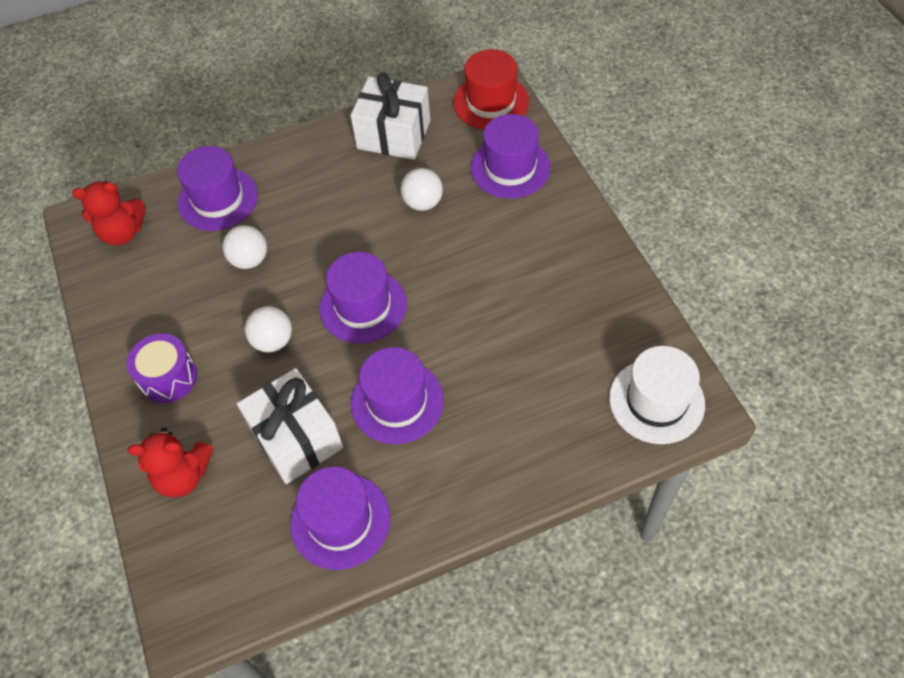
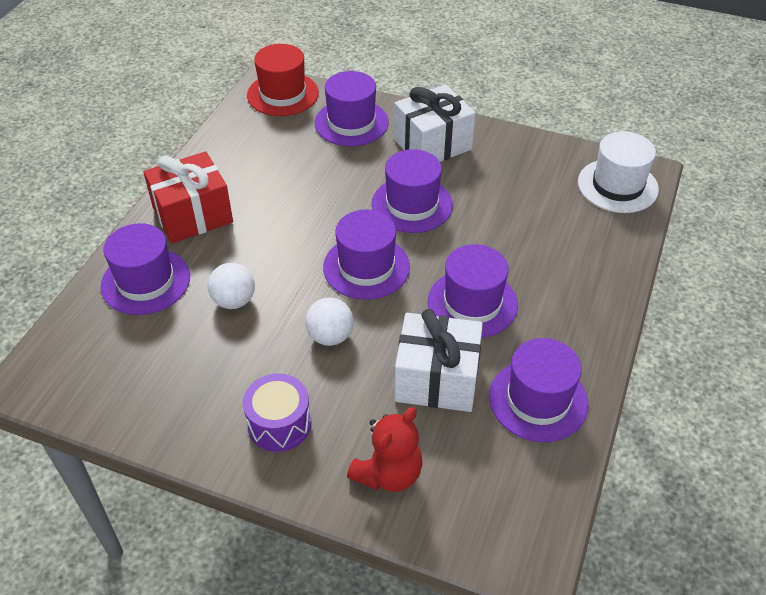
camera: 50 degrees left, 10 degrees down
(122, 233) = (86, 362): red teddy bear -> none
(304, 167) = (193, 215): none -> red gift
(394, 135) = (237, 153): white gift -> white gift (432, 144)
(423, 203) = (319, 179): white ball -> none
(462, 279) = (412, 204): none -> purple hat

